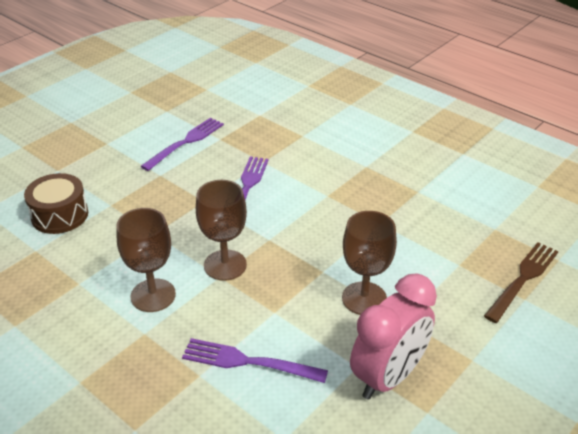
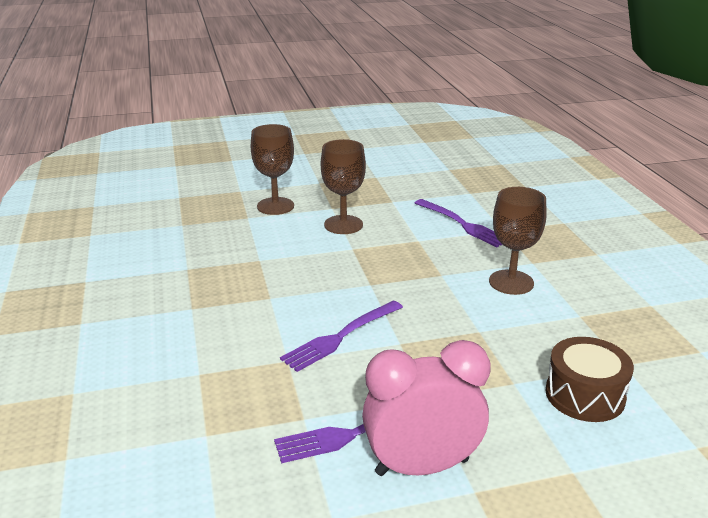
camera: 145 degrees left, 10 degrees down
(225, 265) = (429, 280): brown goblet -> brown goblet (275, 206)
(388, 376) = (379, 192): pink clock -> pink clock (422, 466)
(522, 279) = (222, 197): brown fork -> none

